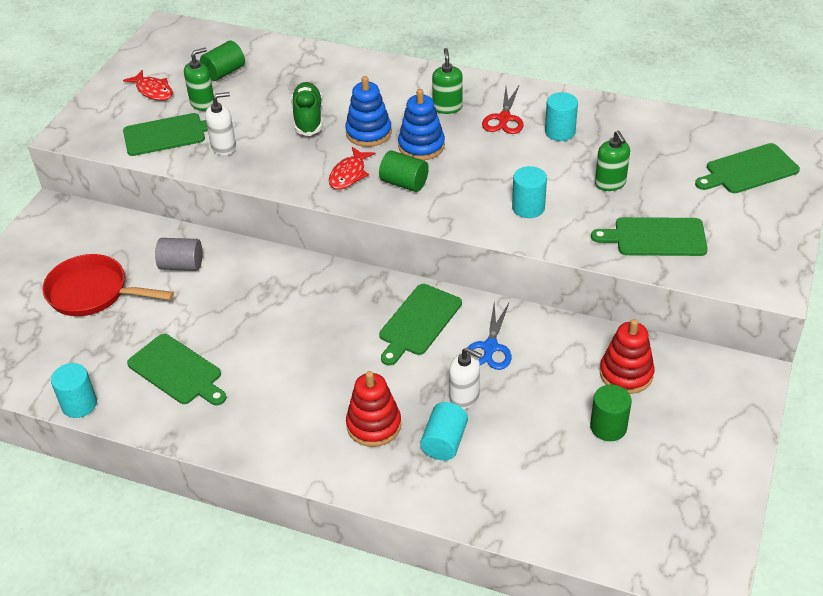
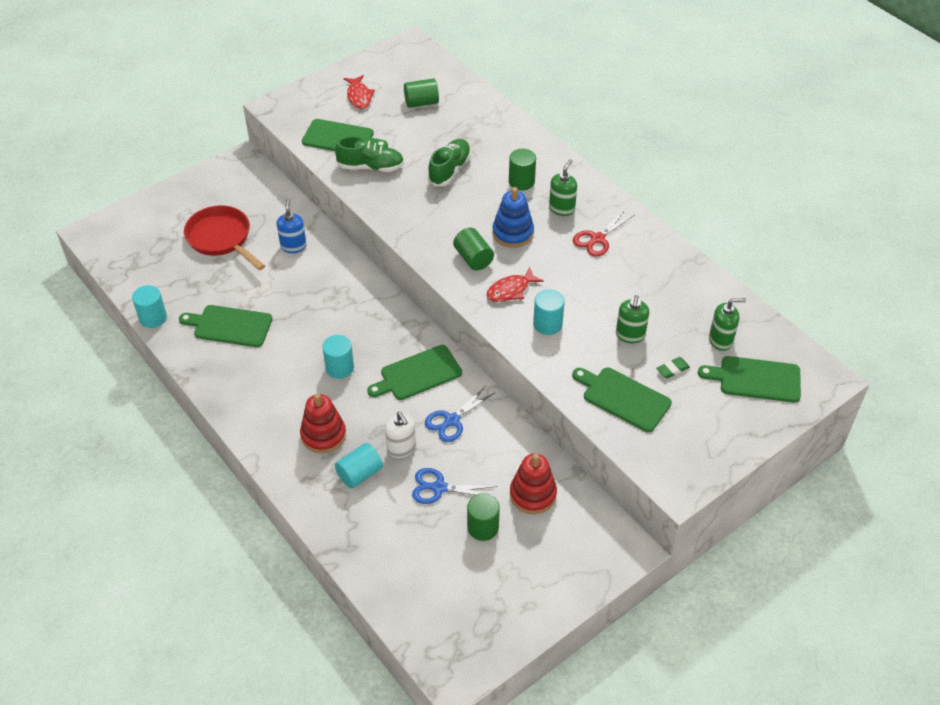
camera: 30 degrees right, 5 degrees up
(177, 371) = (230, 326): green cutting board -> green cutting board turned 120 degrees clockwise
(181, 265) = (293, 246): grey cylinder -> blue soap dispenser
(202, 103) = (385, 123): green soap dispenser -> green soap dispenser (720, 340)
(224, 147) = (370, 167): white soap dispenser -> green shoe
(349, 174) = (440, 232): red fish -> red fish (511, 290)
(368, 133) = (483, 203): blue stacking toy -> none
(388, 100) = (521, 182): none -> green cylinder
(534, 414) = (438, 488): none -> blue scissors
(560, 132) = (631, 271): turquoise cylinder -> turquoise cylinder (339, 368)
(674, 194) = (672, 369): none -> green eraser

